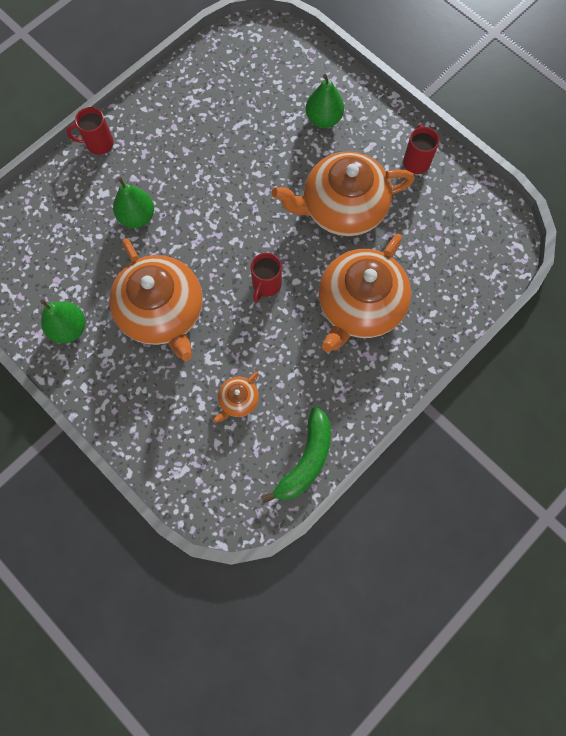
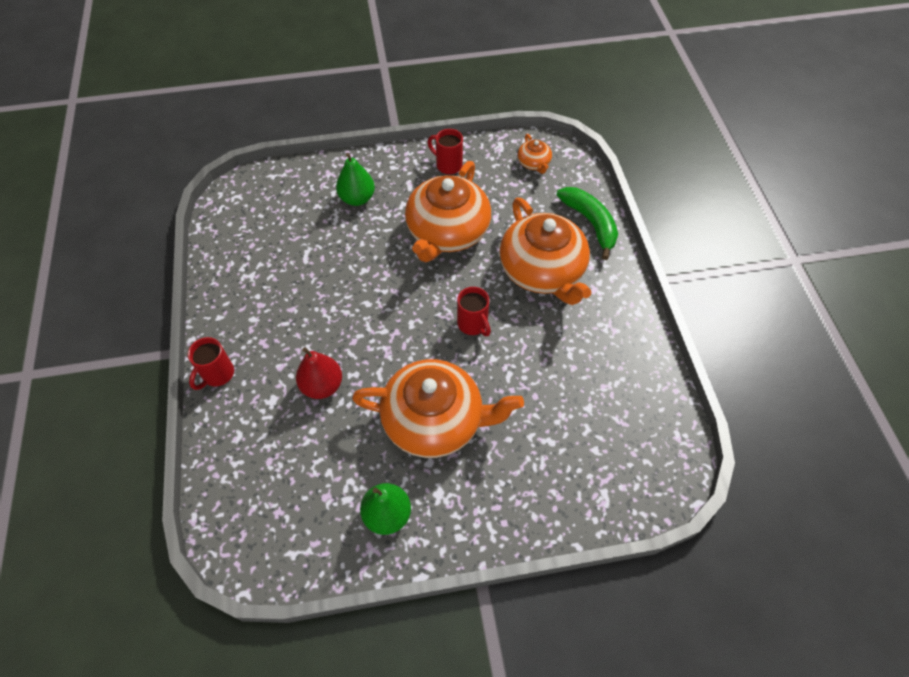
camera: 55 degrees left, 15 degrees down
(137, 217) = (322, 385): green pear -> red pear
(238, 400) = (565, 408): orange teapot -> orange teapot (534, 163)
(306, 460) = (655, 389): green banana -> green banana (590, 223)

